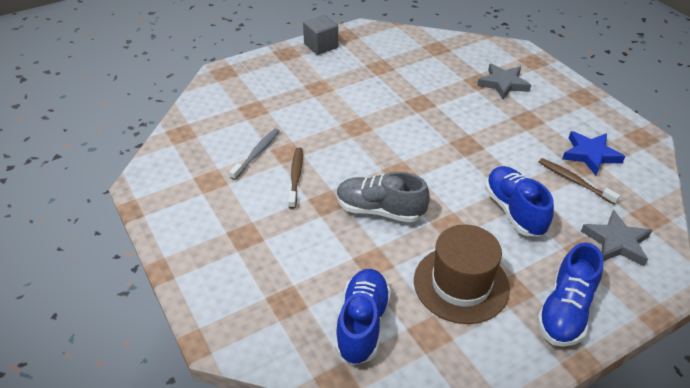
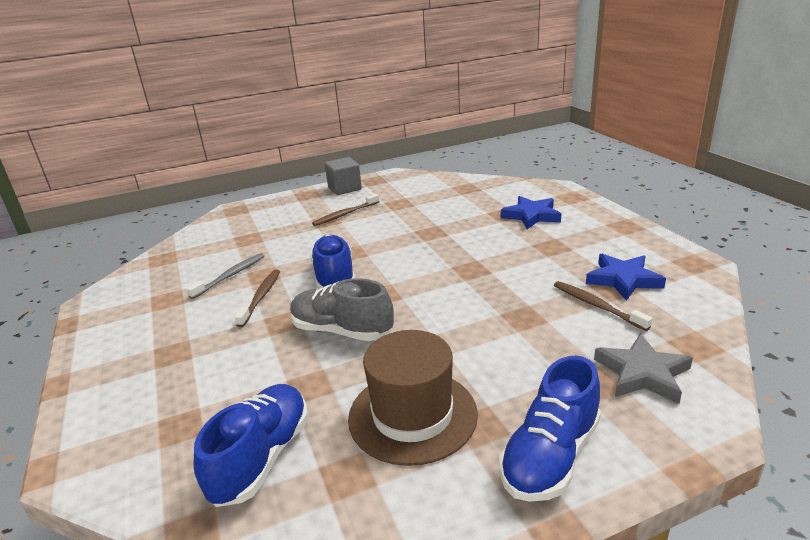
camera: 10 degrees right, 15 degrees down
(334, 80) = (345, 214): none -> brown toothbrush
(503, 84) = (531, 216): grey star -> blue star
(514, 211) = (509, 335): blue shoe -> blue shoe (334, 278)

